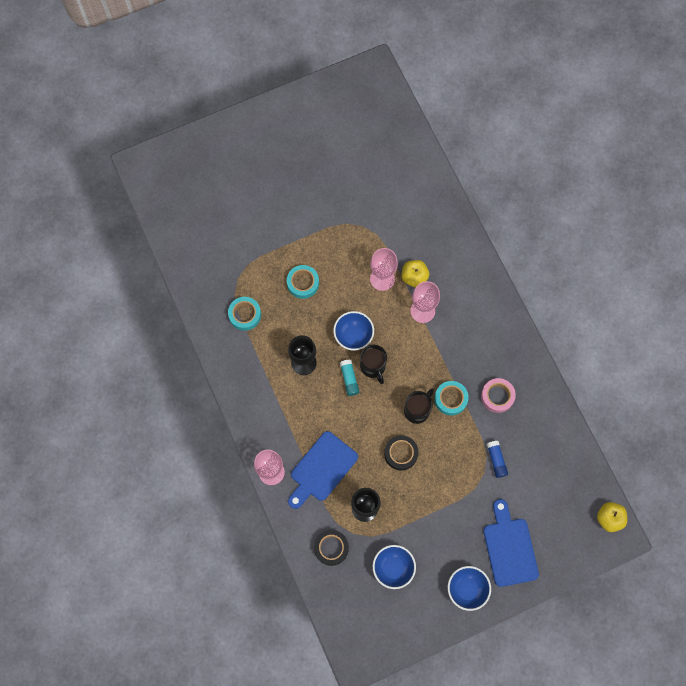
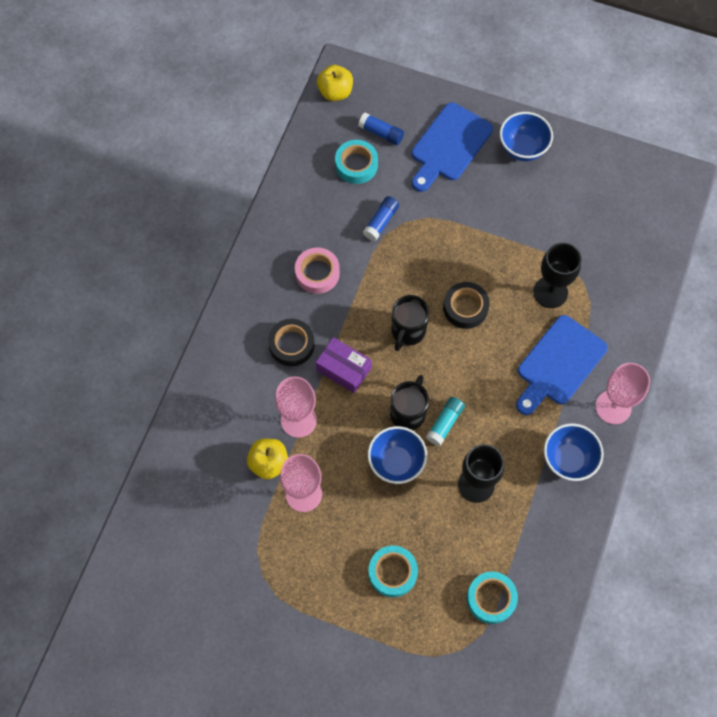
camera: 135 degrees left, 5 degrees down
(321, 469) = (558, 364): blue cutting board -> blue cutting board turned 135 degrees clockwise
(331, 548) = (617, 287): black tape -> black tape (291, 345)
(393, 568) = (573, 221): blue bowl -> blue bowl (568, 460)
(417, 410) = (407, 331): black mug -> black mug turned 60 degrees counterclockwise
(428, 358) = (343, 369): none -> purple box
(450, 399) = (364, 311): turquoise tape -> turquoise tape (356, 165)
(555, 517) = (381, 133): none -> blue glue stick

